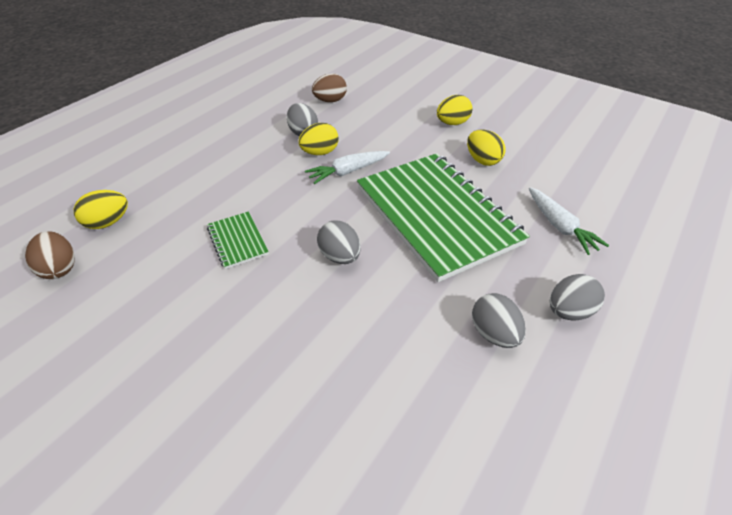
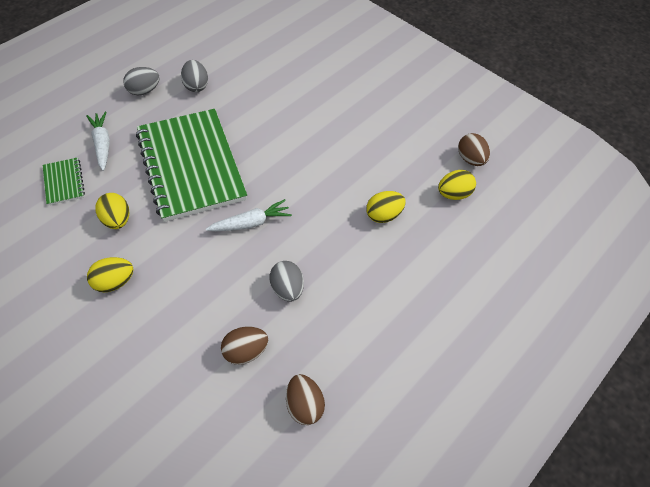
camera: 175 degrees left, 10 degrees up
(237, 241) = (348, 164): green notebook -> green notebook (64, 182)
(283, 84) = (304, 405): none -> brown egg
(320, 152) = (273, 253): yellow egg -> yellow egg (383, 215)
(340, 256) = (275, 142): grey egg -> none

